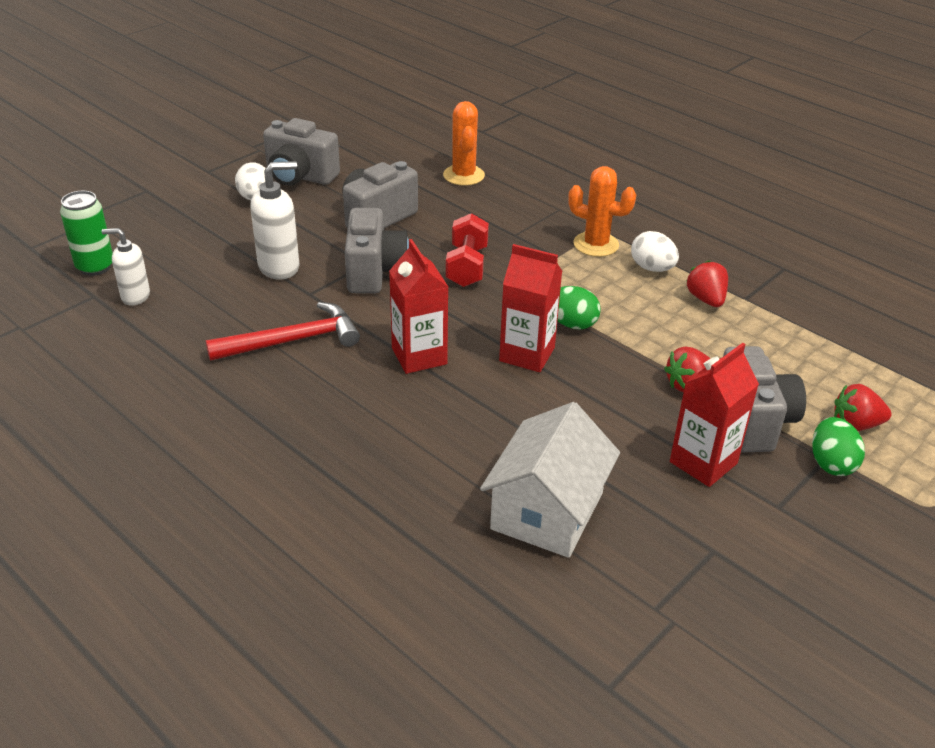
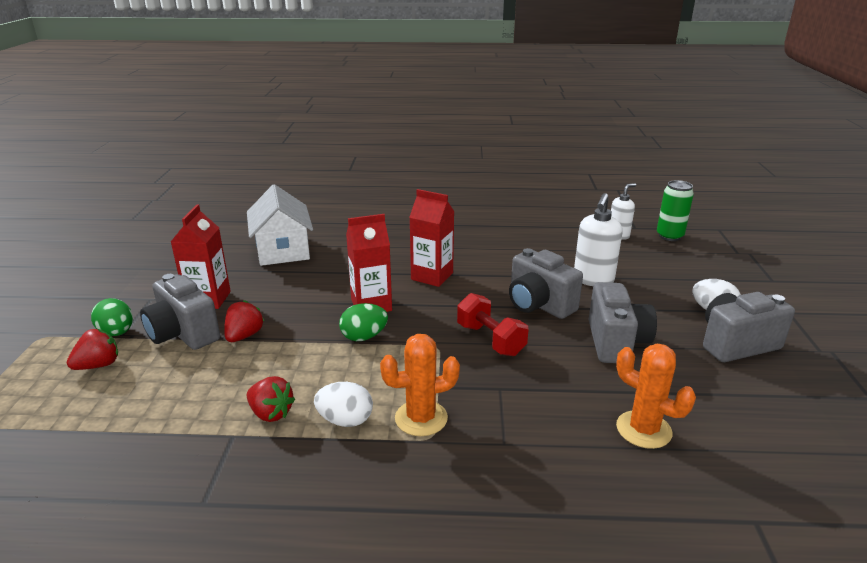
camera: 140 degrees right, 10 degrees down
(293, 340) = (507, 254): red hammer -> none

